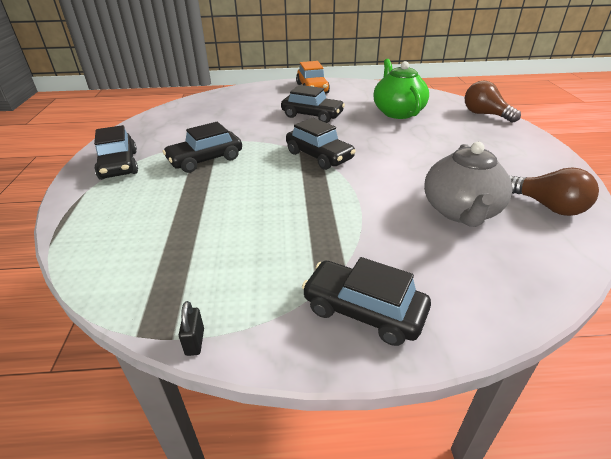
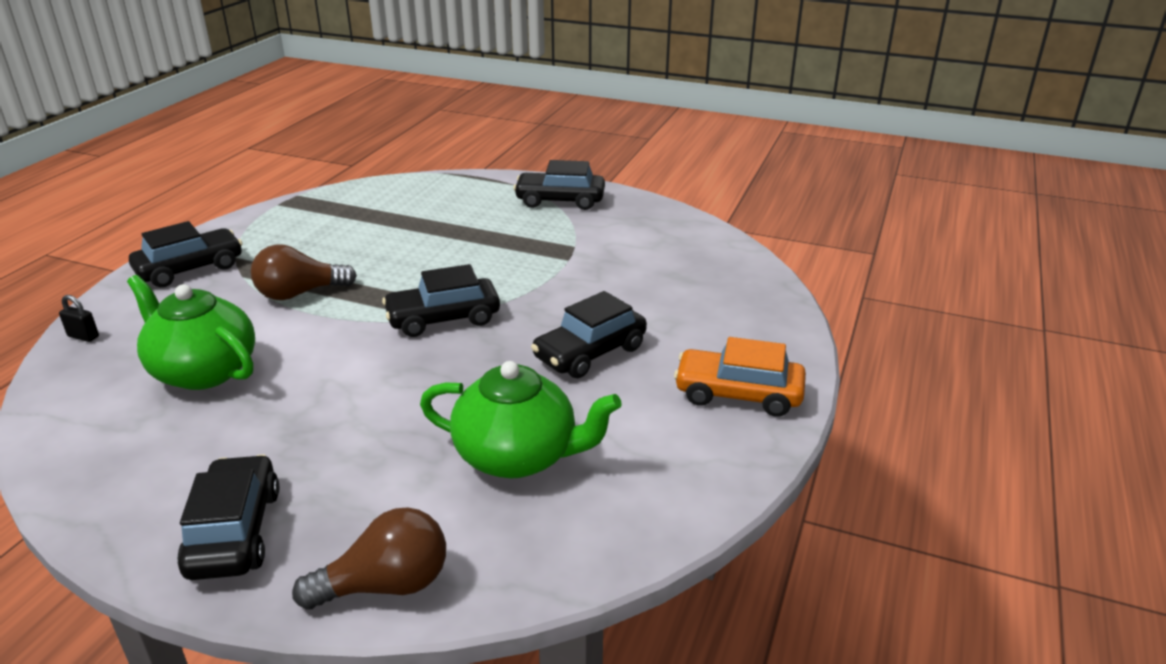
camera: 115 degrees right, 5 degrees down
(195, 342) = (263, 210): black padlock -> black padlock (83, 336)
(205, 160) = (520, 245): black car -> black car (234, 532)
(460, 211) = (203, 371): grey teapot -> green teapot
(547, 206) = (110, 444): brown light bulb -> brown light bulb (299, 293)

